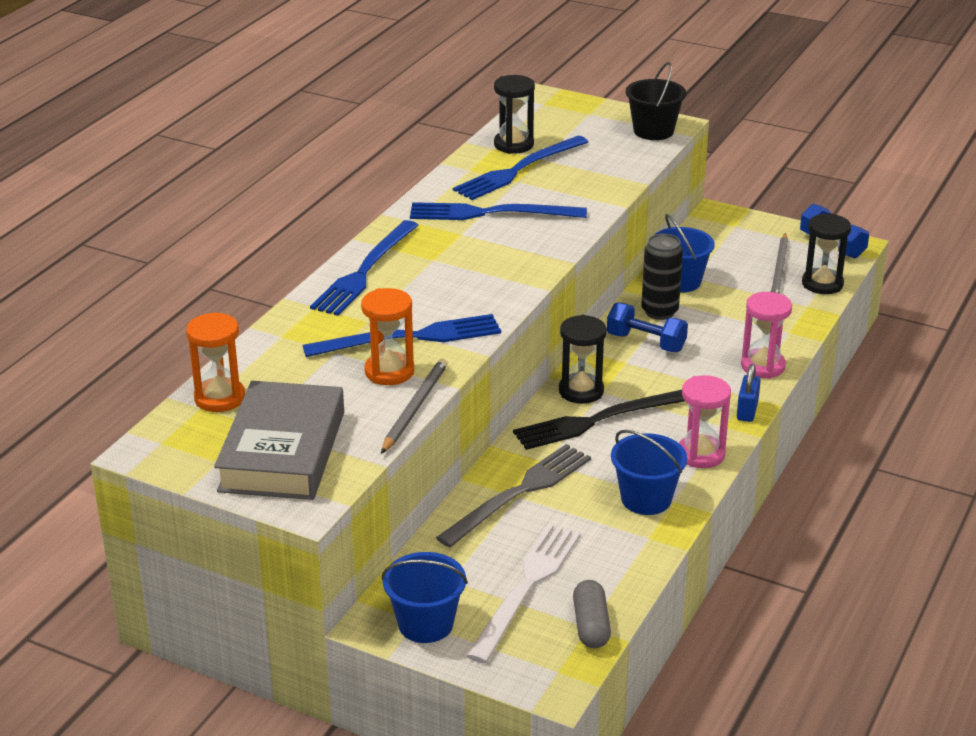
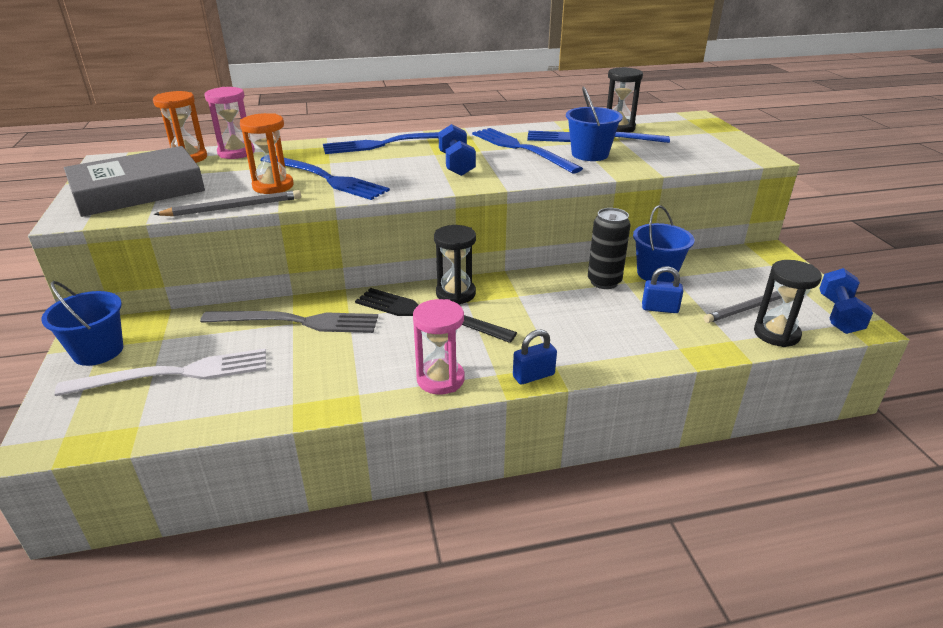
camera: 50 degrees right, 0 degrees up
(591, 625) = (140, 426): grey capsule -> none
(646, 342) = (556, 293): blue dumbbell -> blue dumbbell (456, 164)
(646, 499) = (346, 379): blue bucket -> blue bucket (590, 154)
(653, 131) = (736, 154): black bucket -> none
(730, 310) = (660, 308): none -> blue padlock
(763, 366) = (609, 356): pink hourglass -> pink hourglass (236, 153)

